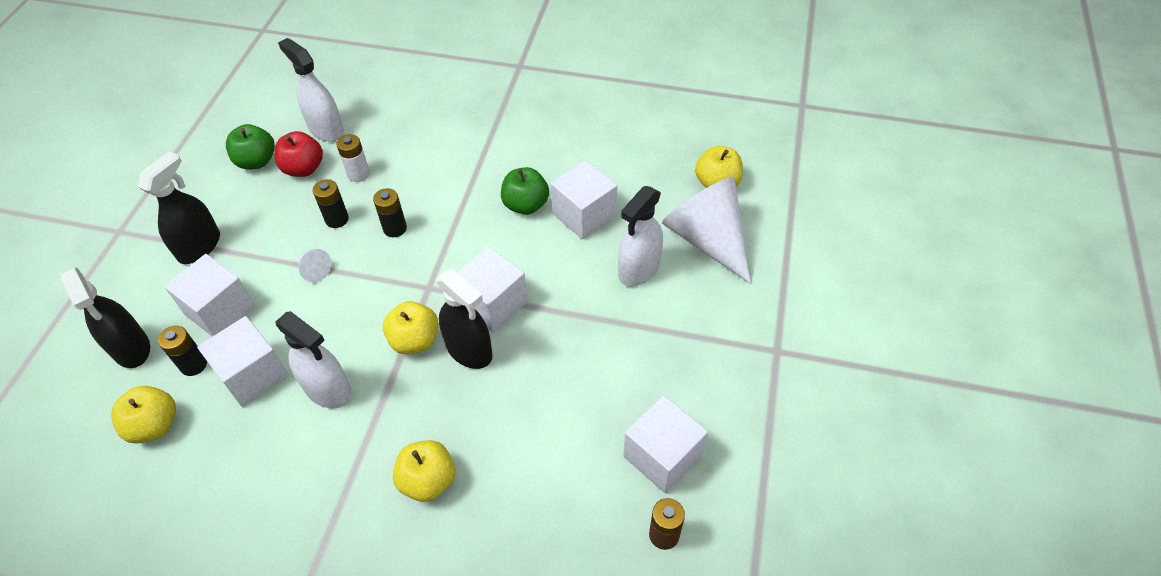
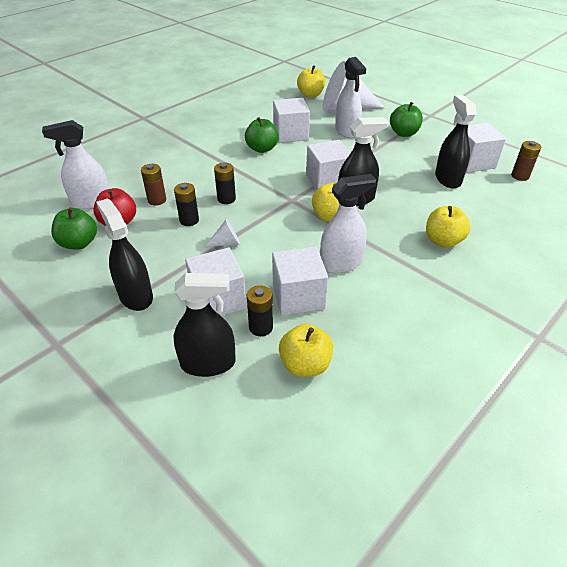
camera: 60 degrees left, 10 degrees down
(358, 174) = (157, 200): white battery -> brown battery
(589, 438) = (447, 179): none -> black spray bottle
(686, 338) = (404, 133): none -> green apple

